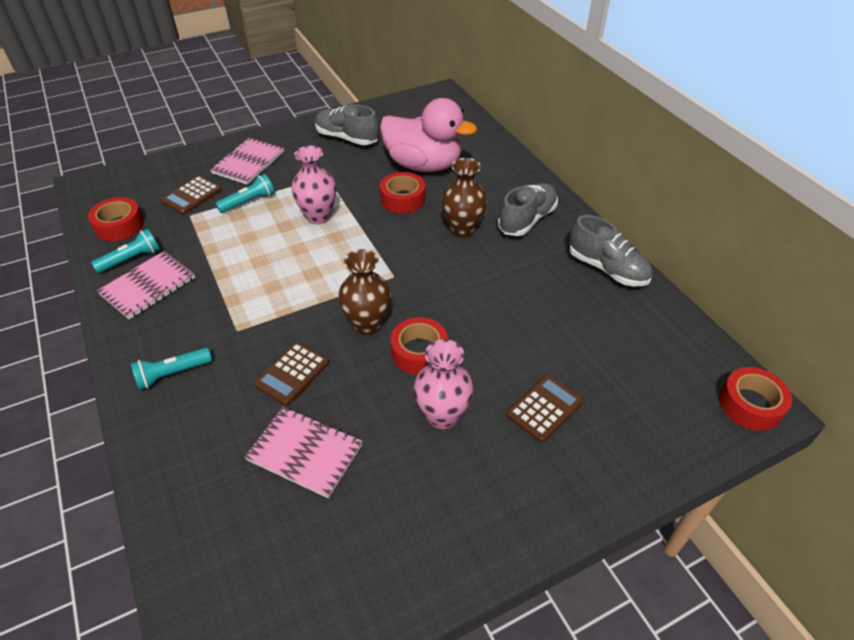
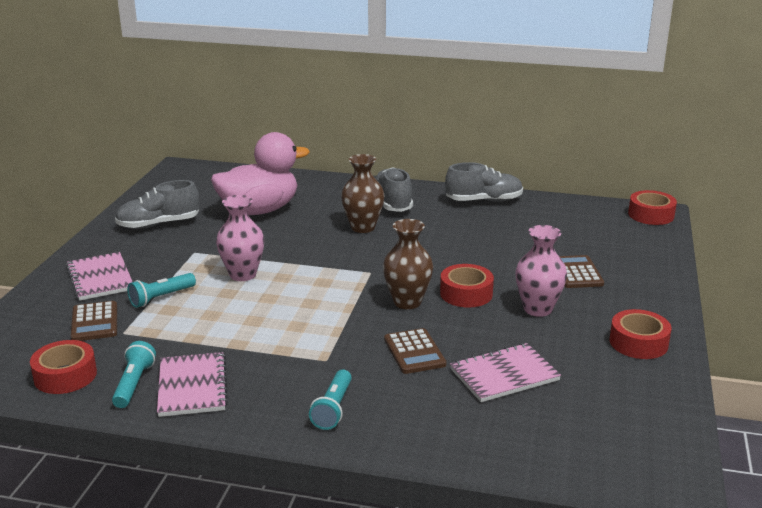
camera: 50 degrees left, 20 degrees down
(249, 202) = (161, 298): turquoise flashlight -> turquoise flashlight turned 135 degrees counterclockwise
(403, 199) = (286, 234): red tape -> red tape (638, 343)

